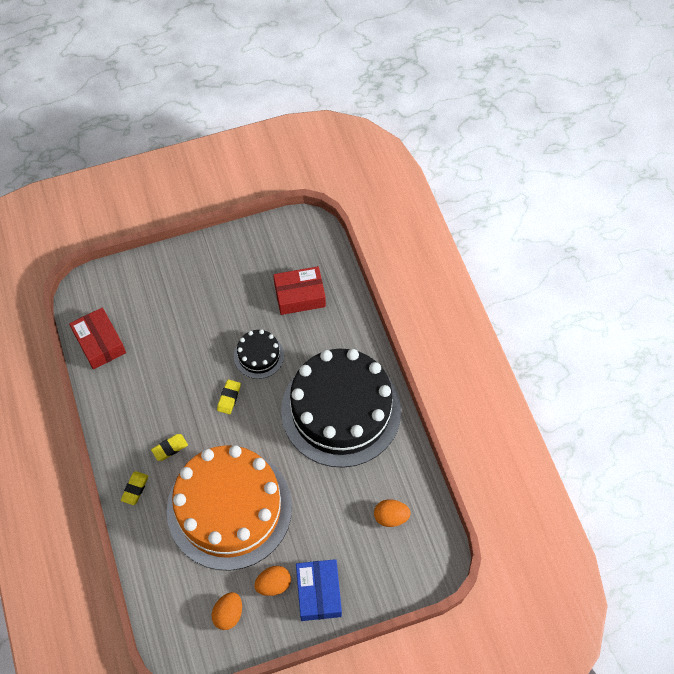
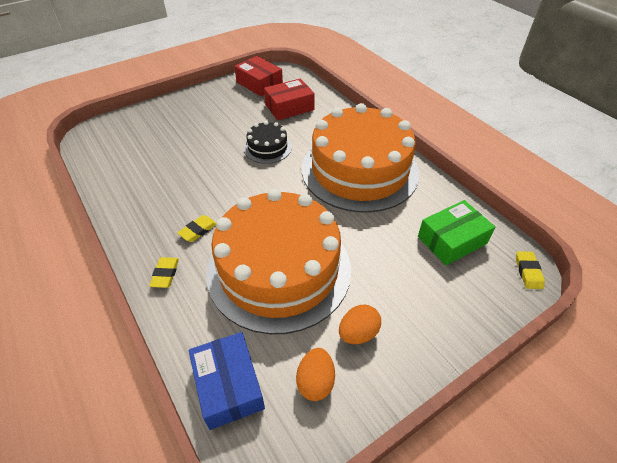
camera: 15 degrees left, 15 degrees down
(100, 343) = (109, 165): red box -> red box (259, 84)
(229, 398) = (249, 181): yellow eraser -> yellow eraser (528, 272)
(319, 593) = (414, 329): blue box -> blue box (228, 385)
(341, 410) = (359, 170): black cake -> orange cake
(391, 517) = (452, 240): orange egg -> green box

